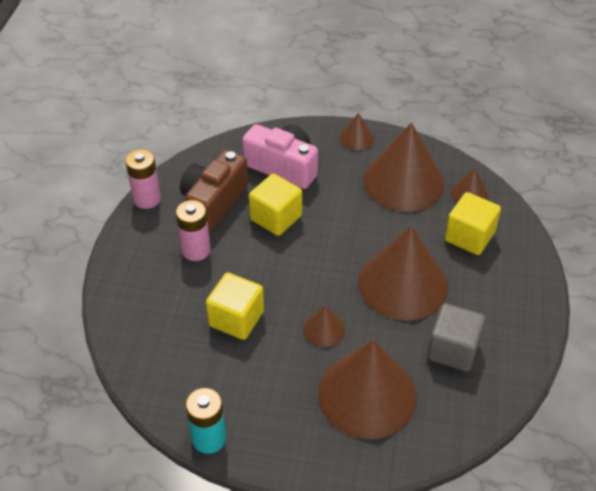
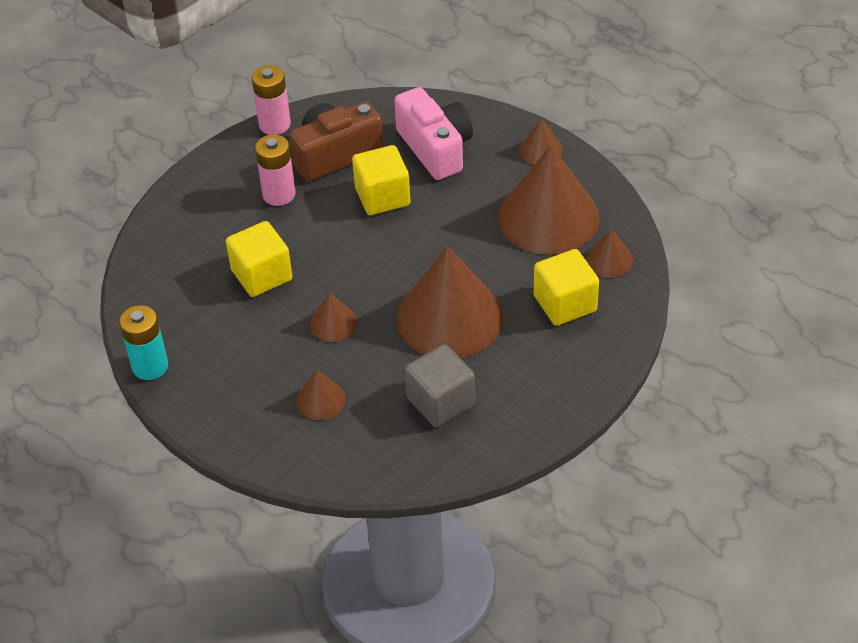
camera: 35 degrees right, 0 degrees up
(367, 394) = (320, 400): brown cone -> brown cone, size x0.45

